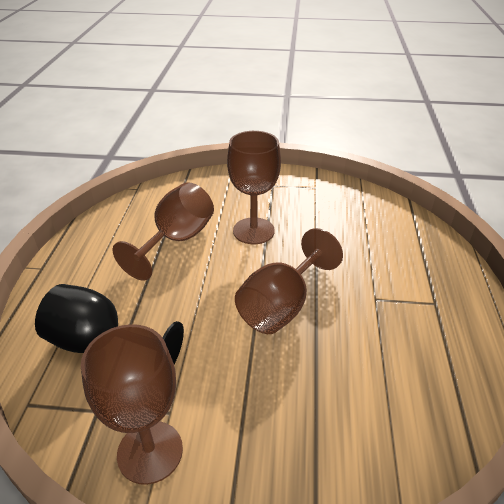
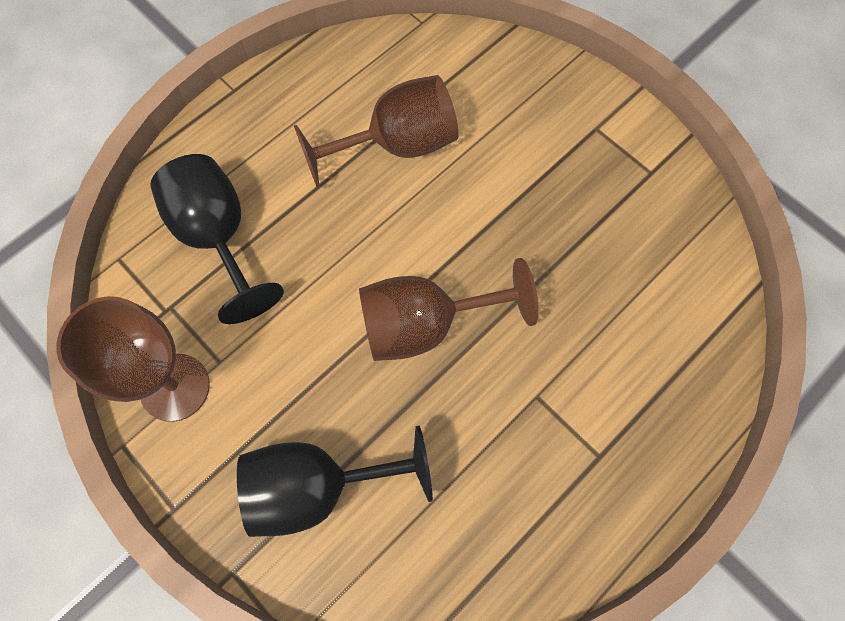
camera: 40 degrees right, 30 degrees up
(253, 231) = (496, 192): brown goblet -> none
(314, 432) = (319, 486): none -> black goblet

